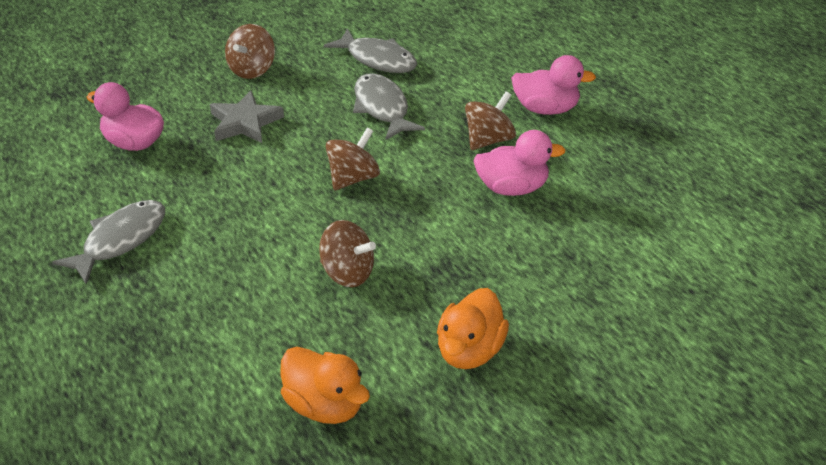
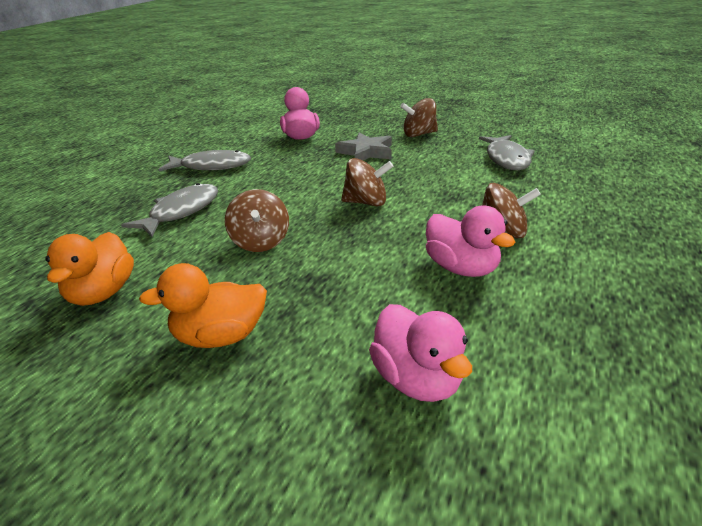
camera: 55 degrees right, 10 degrees down
(382, 108) = (459, 181): grey fish -> grey fish (181, 212)
(546, 109) = (595, 240): pink duck -> pink duck (417, 380)

